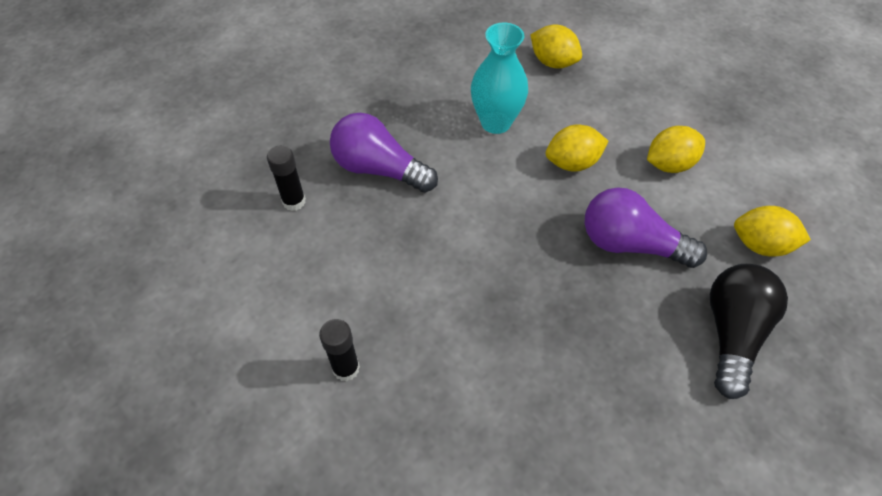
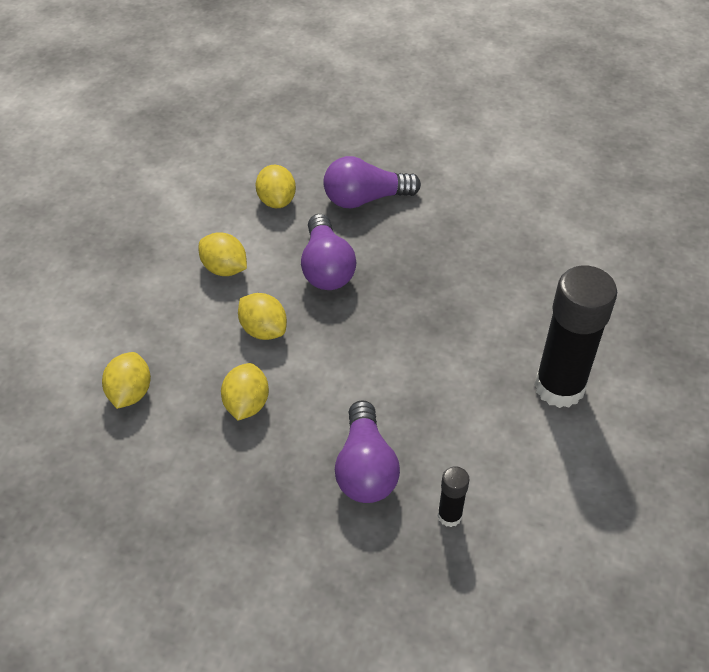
camera: 120 degrees left, 5 degrees down
(346, 368) = (559, 387): black glue stick -> black glue stick, size x2.22
(496, 122) = (246, 404): turquoise vase -> yellow lemon
(732, 333) = (365, 199): black light bulb -> purple light bulb

